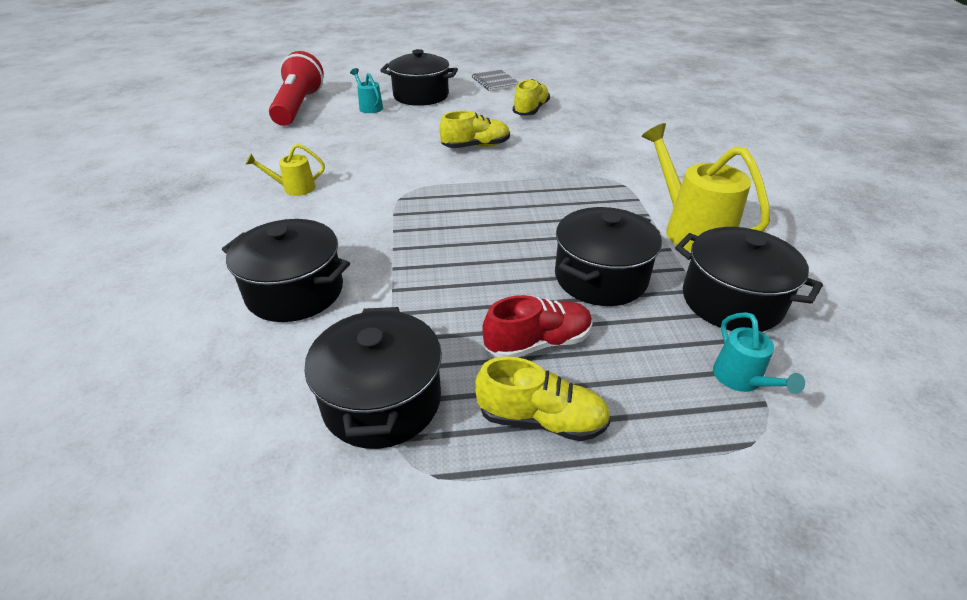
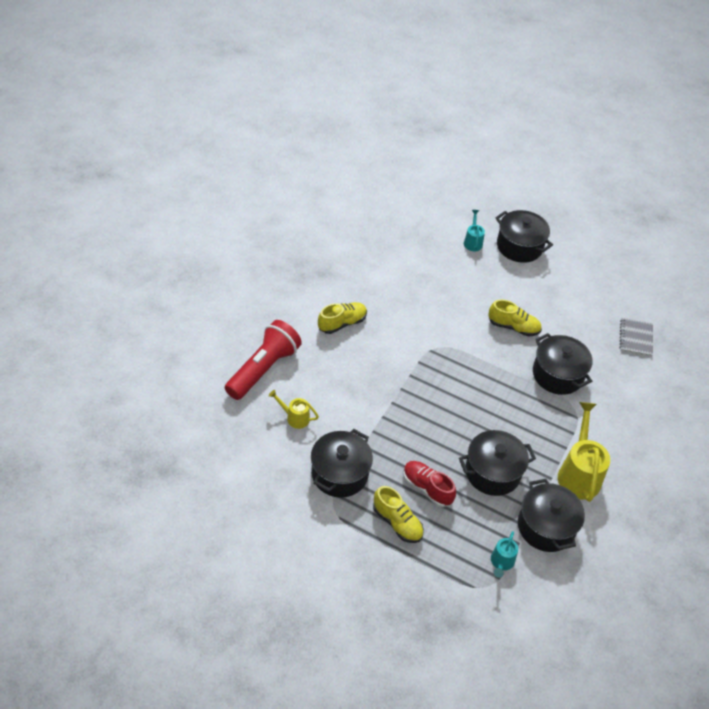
camera: 30 degrees right, 10 degrees up
(294, 188) = (376, 307): yellow watering can -> yellow watering can (294, 417)
(295, 291) = (336, 390): black pot -> black pot (557, 375)
(298, 107) = (424, 216): red flashlight -> red flashlight (263, 369)
(495, 82) = (591, 256): grey notebook -> grey notebook (635, 338)
(531, 110) = (586, 308): yellow shoe -> yellow shoe (342, 323)
(538, 343) = (427, 488): red shoe -> red shoe turned 150 degrees counterclockwise

